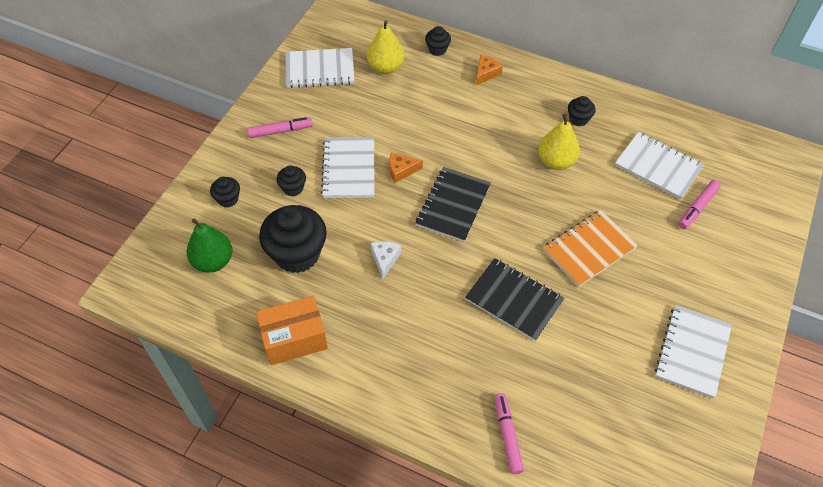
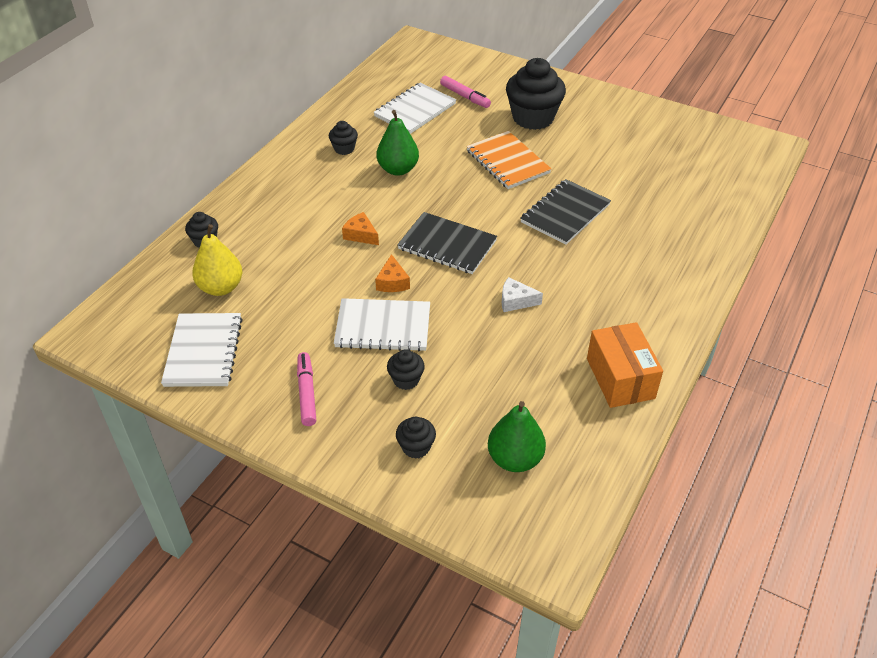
camera: 85 degrees left, 10 degrees down
(297, 254) = (506, 376): black cupcake -> black cupcake (533, 118)
(486, 73) = (259, 205): orange cheese -> orange cheese (361, 235)
(507, 435) = (705, 231): pink marker -> none
(556, 161) = (398, 169): yellow pear -> green pear
(692, 352) = (612, 121): white notebook -> none

